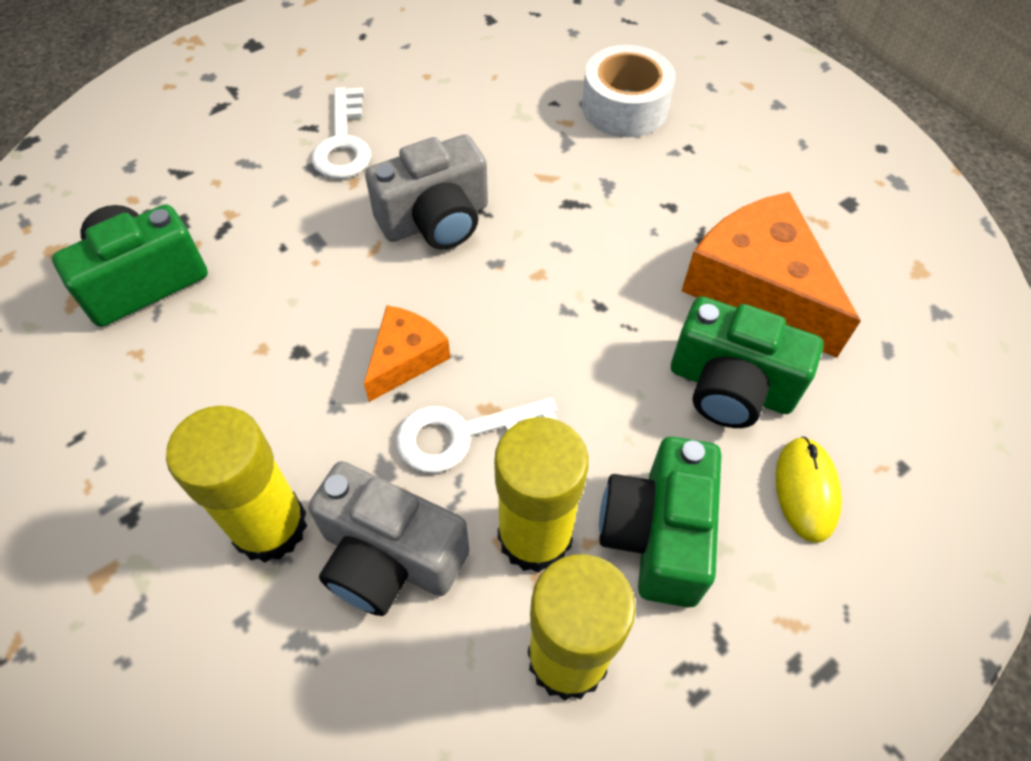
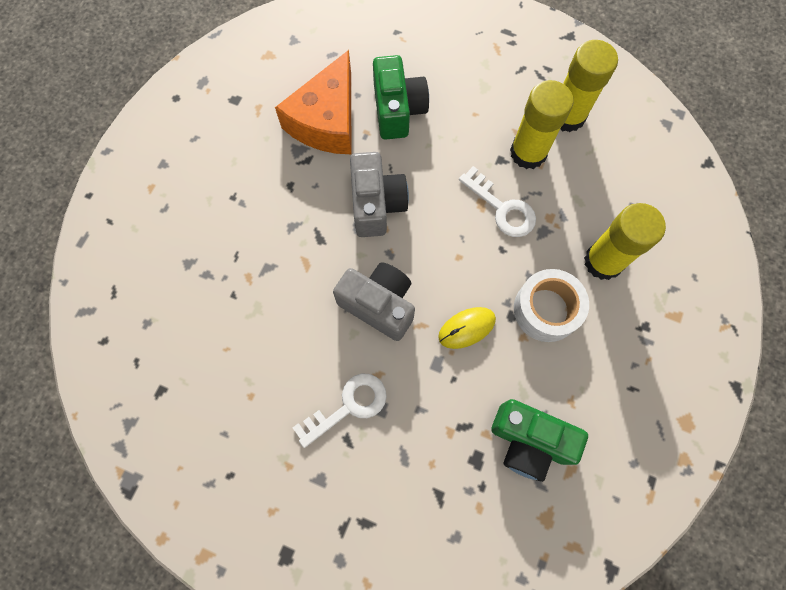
camera: 120 degrees left, 15 degrees up
(389, 557) = (579, 203): grey camera -> grey camera (376, 204)
(405, 358) = (480, 261): orange cheese -> none
(624, 107) = (214, 249): white tape -> white tape (546, 309)
(657, 534) = (494, 108): green camera -> none
(806, 490) = (433, 62): yellow mouse -> yellow mouse (467, 328)

